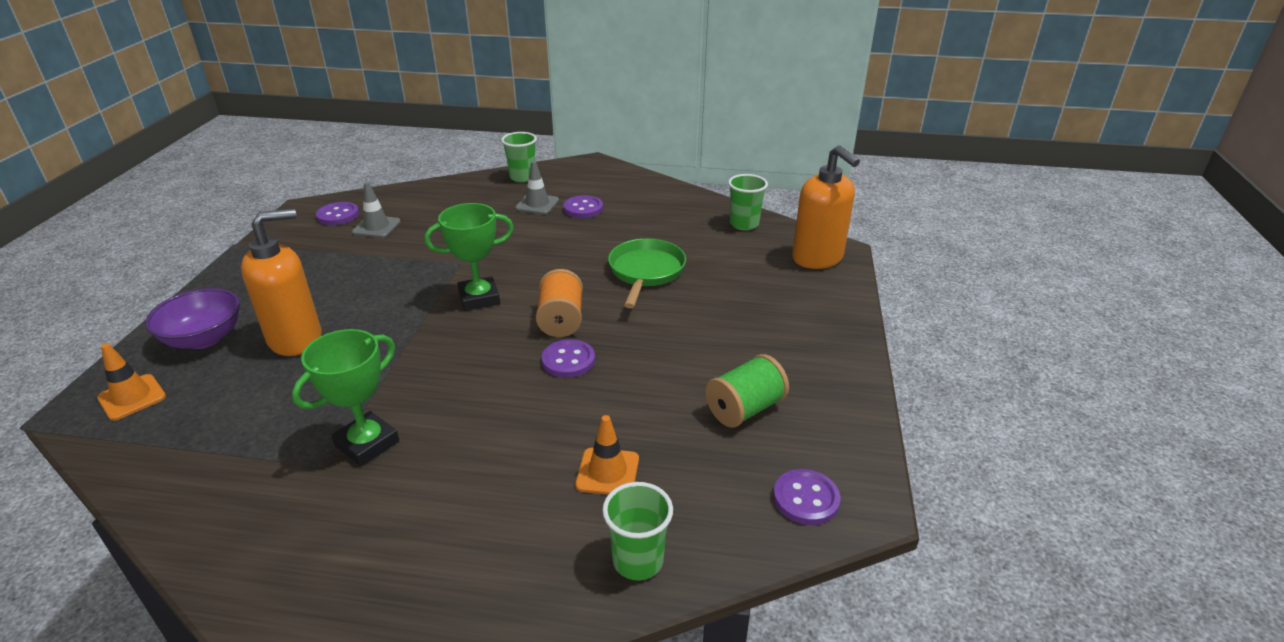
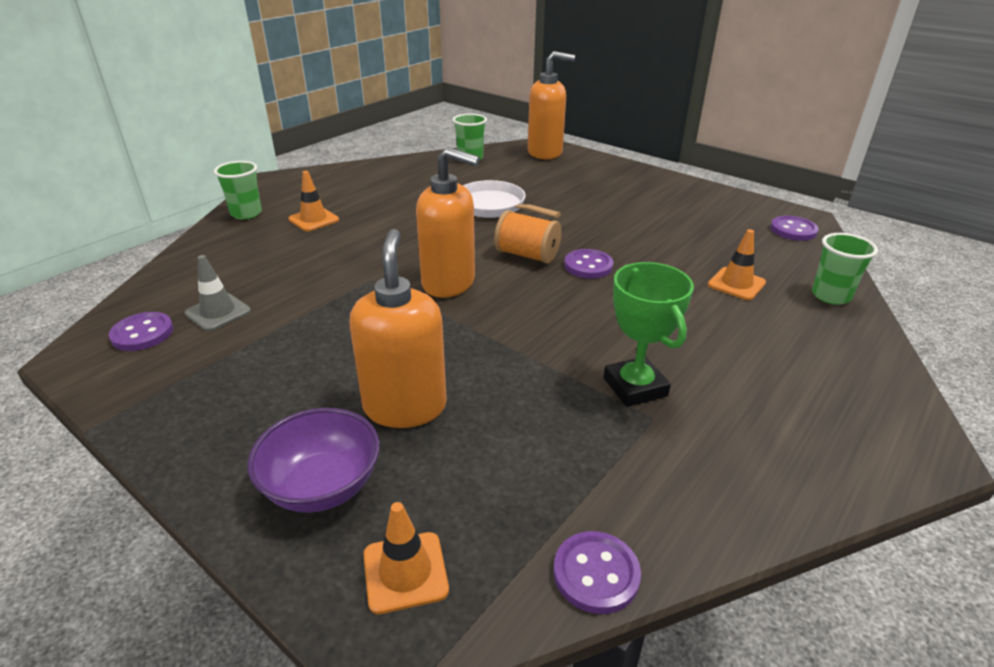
camera: 60 degrees left, 0 degrees up
(479, 298) = (449, 283): green trophy -> orange soap dispenser
(537, 204) = (314, 219): grey traffic cone -> orange traffic cone
(583, 208) = (355, 203): purple button -> purple button (596, 574)
(646, 272) = (494, 207): green pan -> white pan
(745, 409) = (696, 222): green spool -> none

